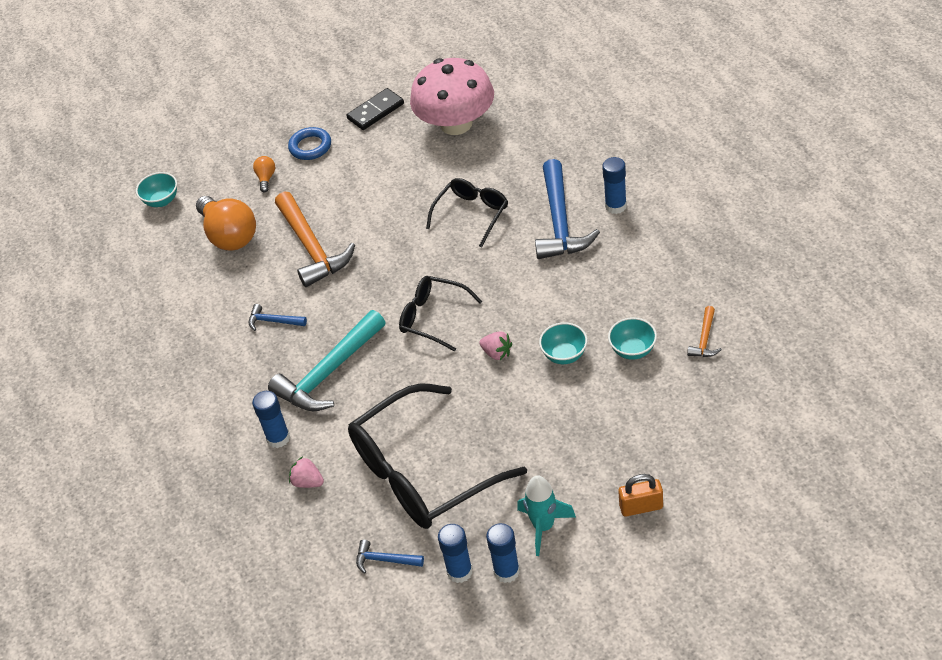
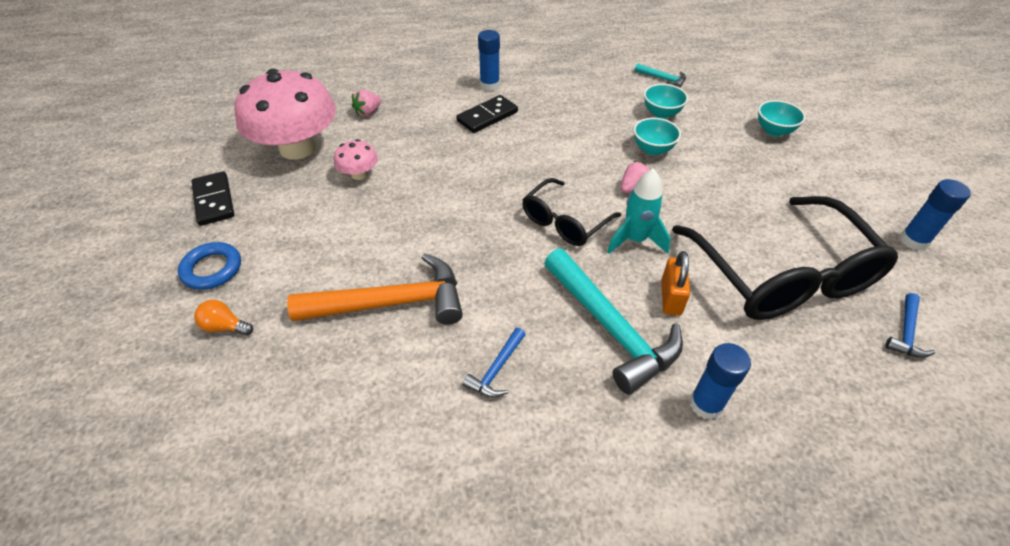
camera: 80 degrees left, 0 degrees up
(161, 201) = (145, 478): turquoise bowl -> turquoise bowl (774, 131)
(229, 235) = (300, 392): orange light bulb -> none
(308, 482) = (785, 385): pink strawberry -> pink strawberry (368, 112)
(439, 174) = (359, 174): none -> pink mushroom
(459, 571) = (917, 274): blue glue stick -> none
(472, 214) = (436, 165): black glasses -> none
(543, 526) = (857, 205): turquoise rocket -> turquoise rocket (635, 240)
(560, 222) = (487, 116): blue hammer -> black domino
(641, 507) = (836, 147): orange padlock -> orange padlock (670, 298)
(705, 339) = (663, 79): orange hammer -> turquoise hammer

